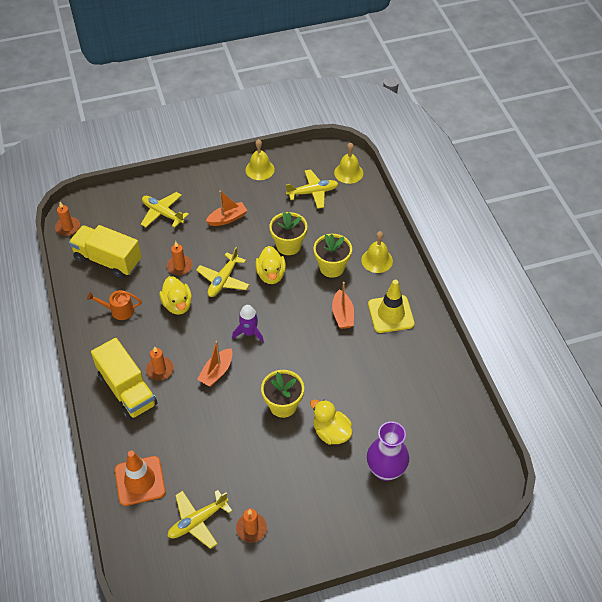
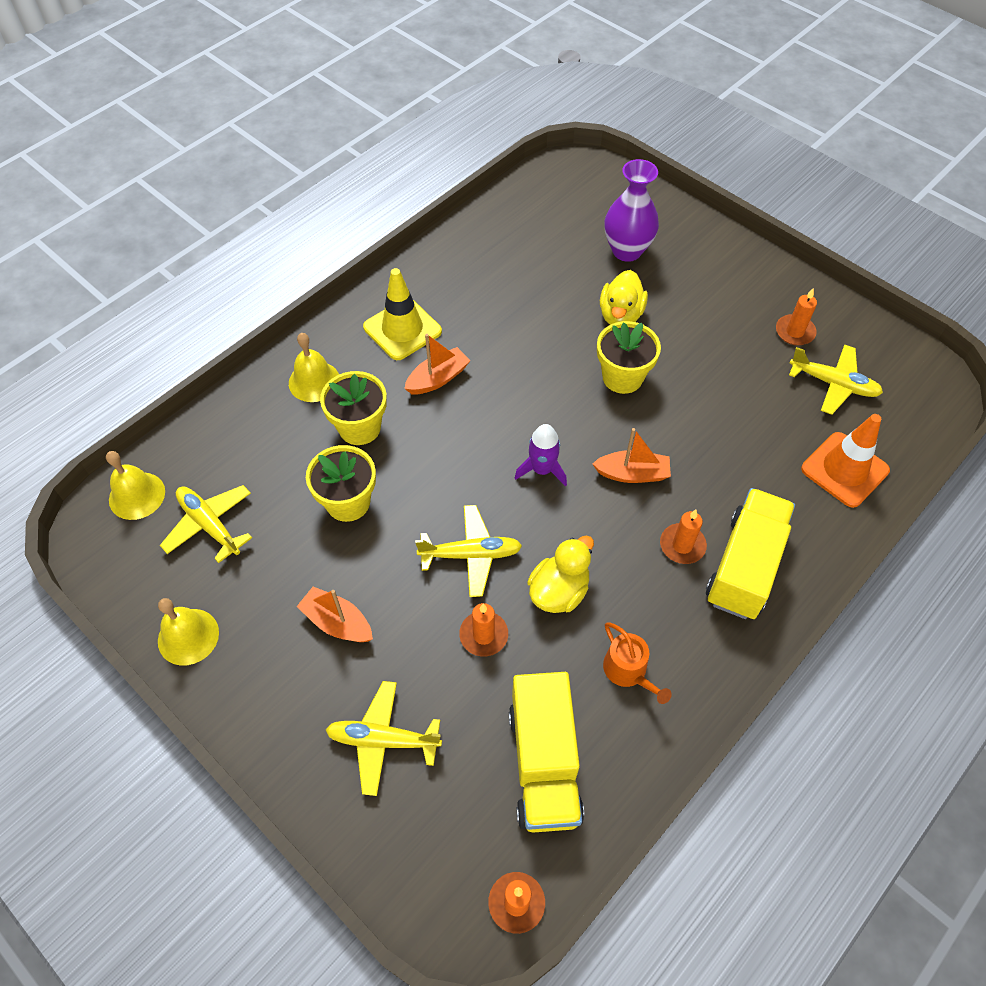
camera: 120 degrees left, 5 degrees up
(162, 213) = (383, 740): yellow plane -> yellow plane turned 90 degrees clockwise
(271, 275) = (420, 496): yellow duck -> none

